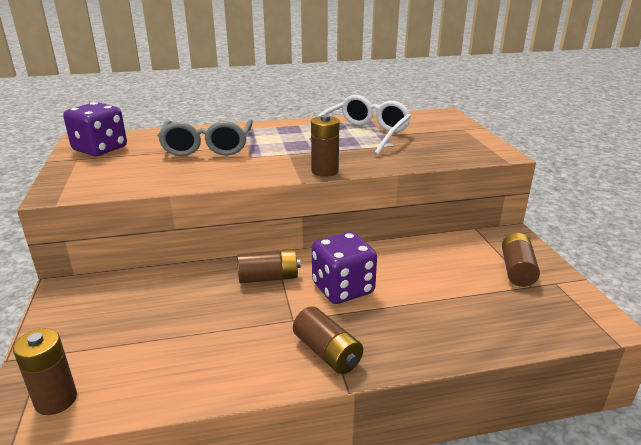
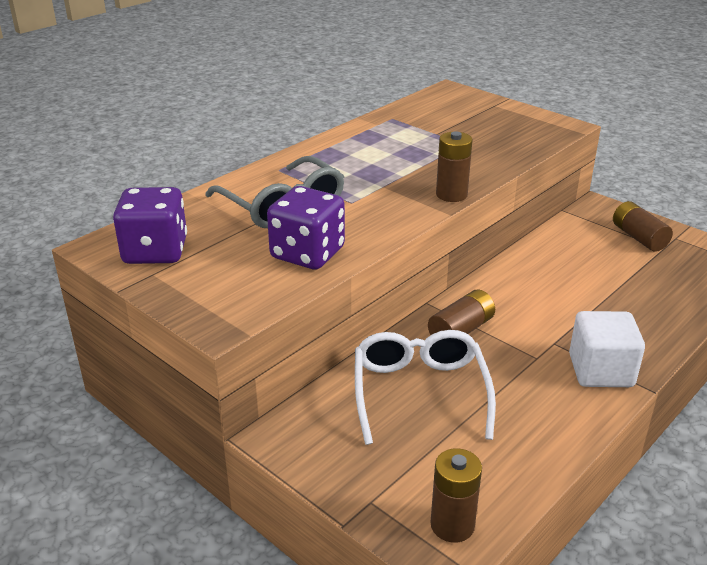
camera: 35 degrees left, 5 degrees up
(327, 352) = (600, 371): brown battery -> white cube
(343, 288) = (536, 311): purple dice -> purple dice (307, 253)
(364, 134) = (416, 138): white glasses -> white glasses (419, 392)

